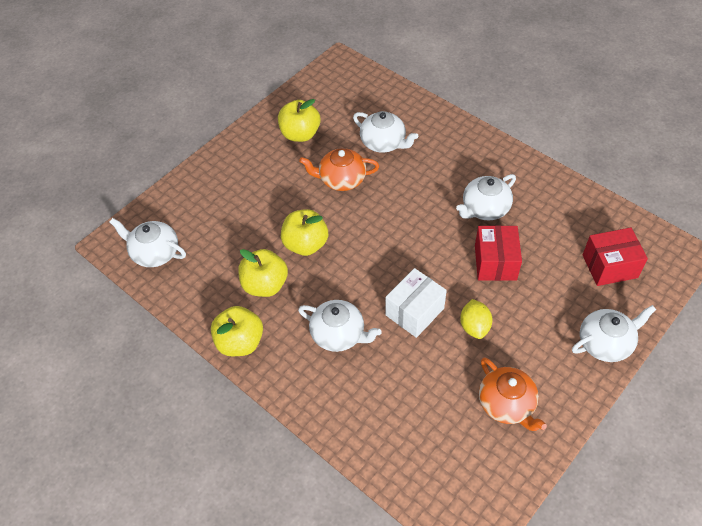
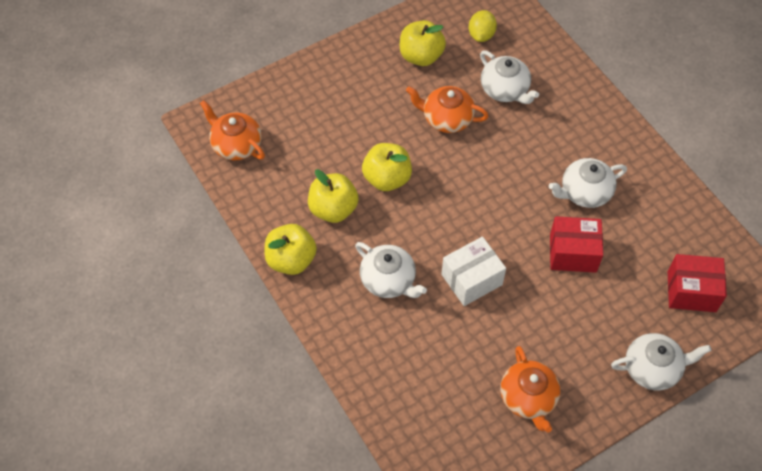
camera: 15 degrees right, 5 degrees up
(155, 253) = (236, 145): white teapot -> orange teapot
(474, 326) = (526, 312): yellow lemon -> yellow lemon (481, 35)
(495, 262) = (573, 253): red box -> red box turned 75 degrees clockwise

